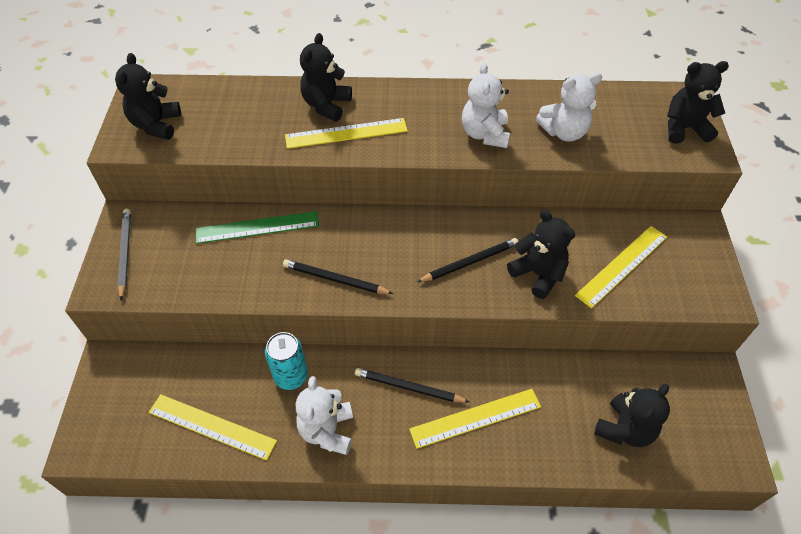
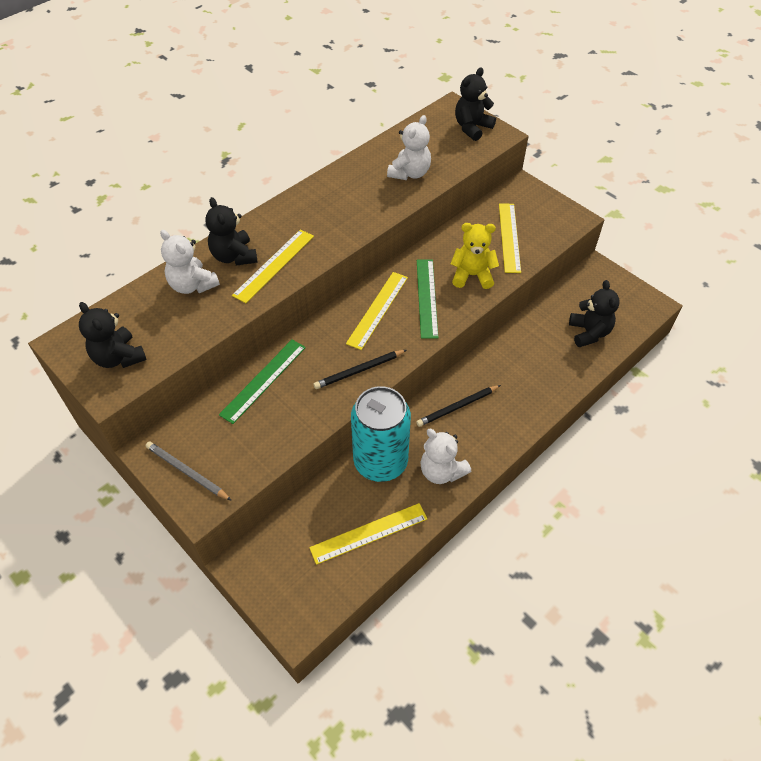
camera: 45 degrees left, 0 degrees up
(291, 376) = (380, 462): turquoise can -> turquoise can, size x1.78
(470, 262) = (426, 297): black pencil -> green ruler
(475, 417) = (512, 391): yellow ruler -> yellow ruler (377, 309)
(485, 134) = (365, 205): white teddy bear -> white teddy bear (192, 285)
(538, 274) = (472, 275): black teddy bear -> yellow teddy bear

